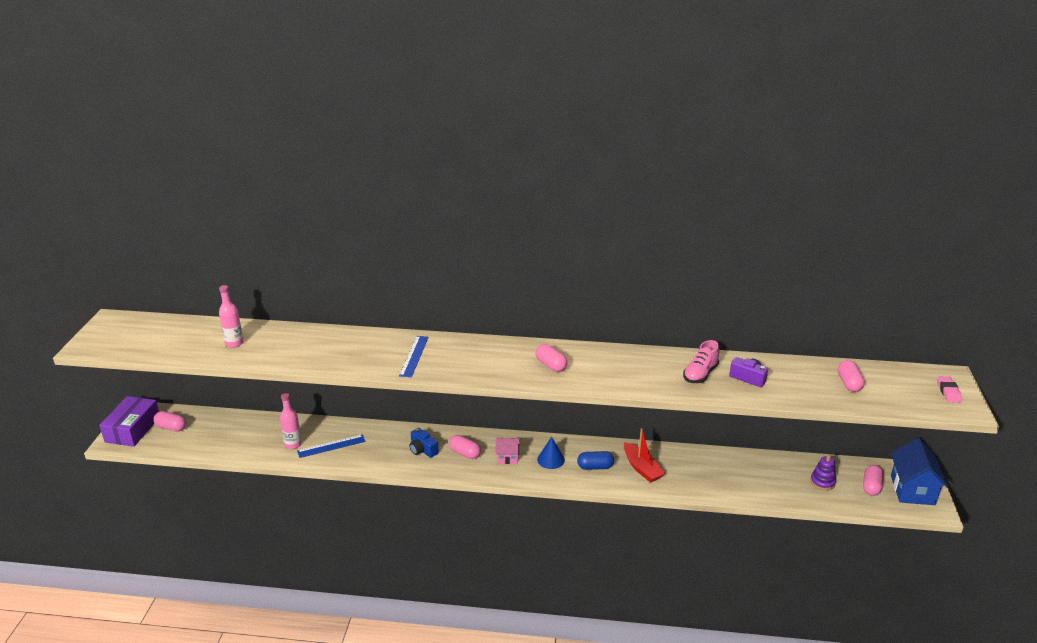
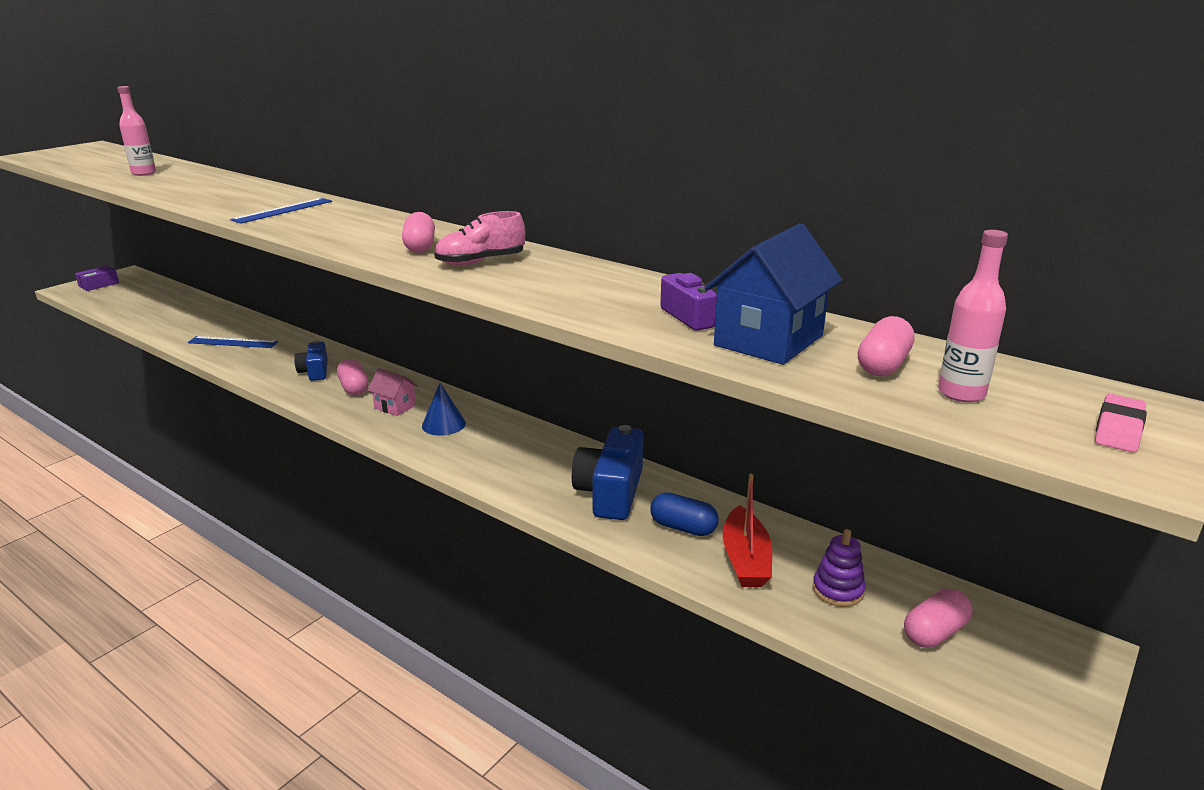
camera: 30 degrees right, 5 degrees down
(132, 429) = (99, 284): purple box -> purple box, size x0.55
(171, 427) = (129, 291): pink capsule -> none
(293, 444) = (202, 331): pink bottle -> pink bottle (961, 393)
(595, 467) = (488, 450): blue capsule -> blue capsule (683, 527)
(642, 468) = (551, 472): red boat -> red boat (745, 559)
(682, 469) = (610, 492): none -> blue camera
(700, 374) = (617, 297): pink shoe -> pink shoe (480, 262)
(912, 490) = (1027, 671): blue house -> blue house (769, 340)

